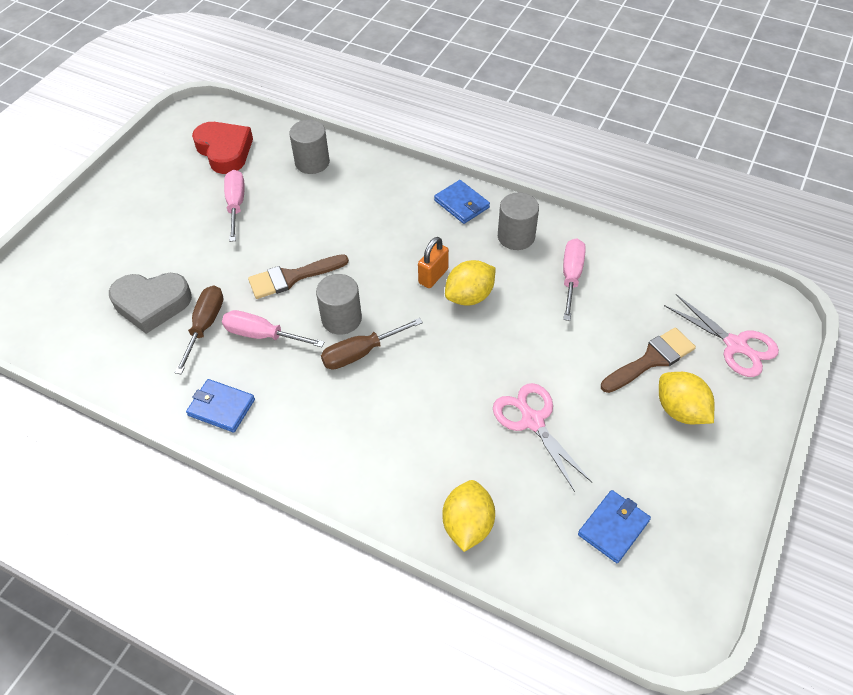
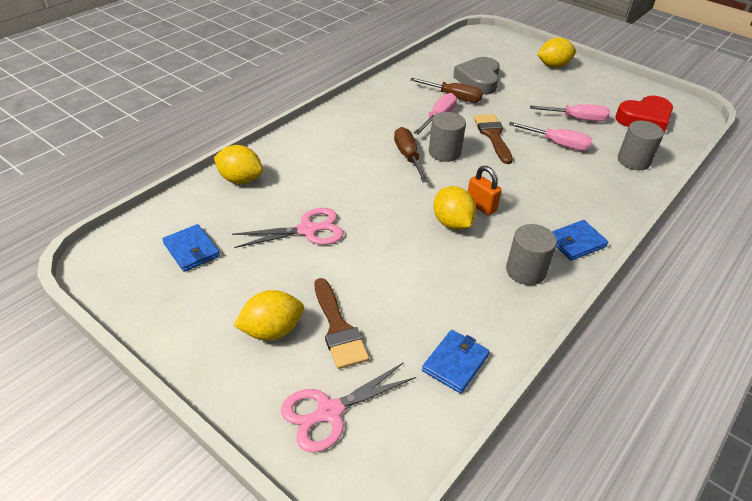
camera: 100 degrees right, 10 degrees down
(99, 229) = (553, 66): none -> yellow lemon
(221, 407) = (382, 98): blue wallet -> blue wallet (455, 363)
(571, 277) = (461, 298): pink screwdriver -> pink screwdriver (557, 144)

